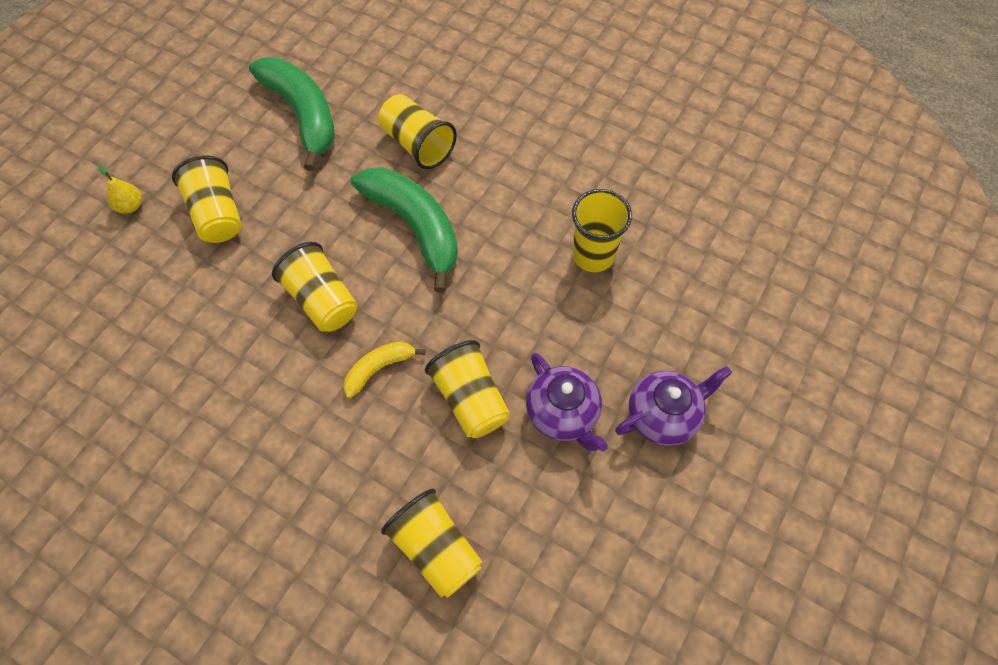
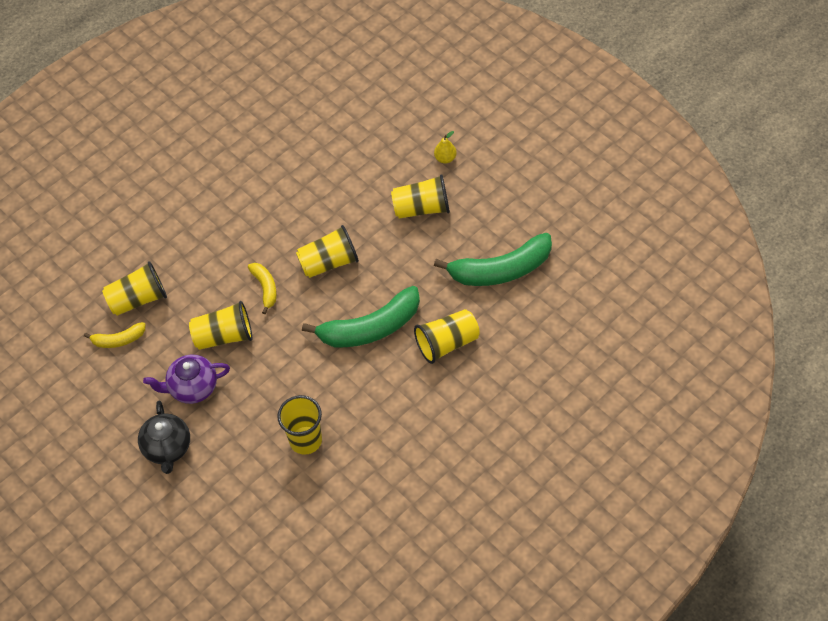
camera: 110 degrees right, 5 degrees down
(515, 552) = (118, 340): none -> yellow banana
(663, 416) = (167, 448): purple teapot -> black teapot

